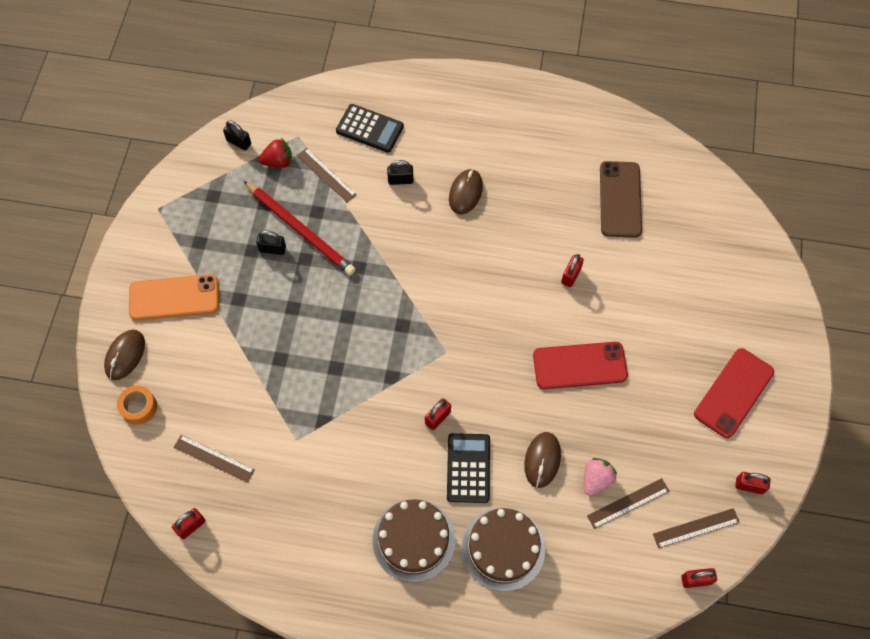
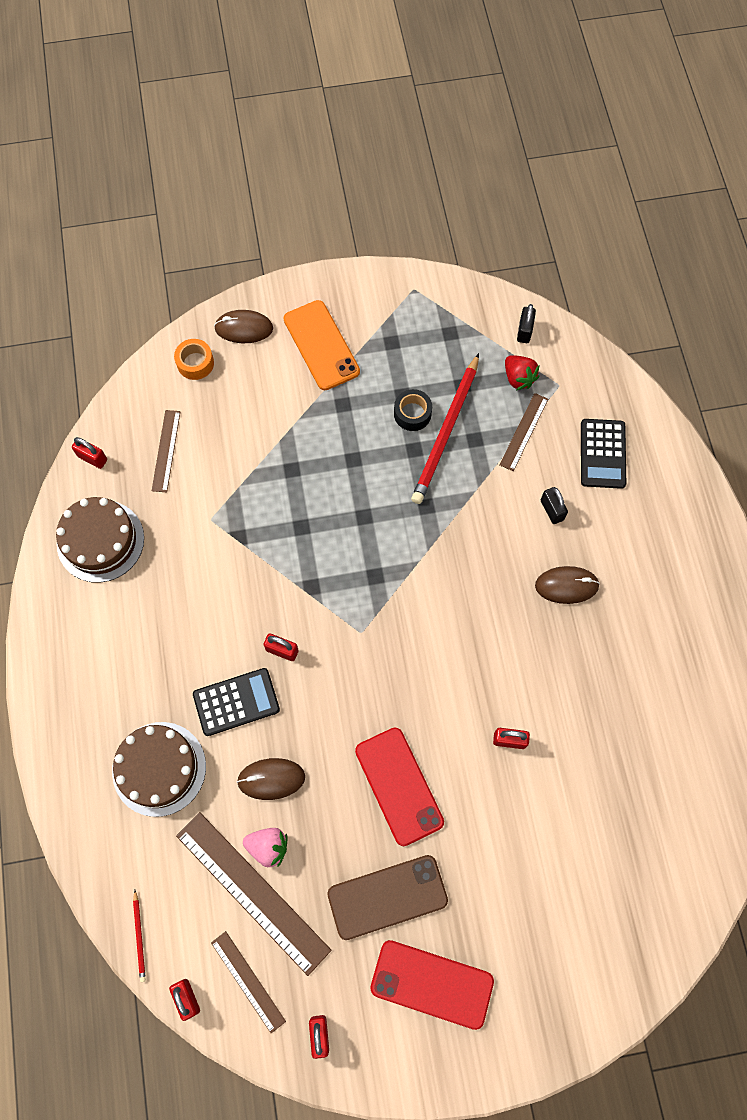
camera: 70 degrees right, 5 degrees up
(272, 249) = (412, 414): black padlock -> black tape
(414, 540) = (141, 673): brown cake -> brown cake (100, 541)
(620, 199) = (637, 768): brown phone -> brown phone (387, 897)
(628, 503) = (252, 892): brown ruler -> brown ruler, size x1.86
(637, 605) = (139, 937): none -> red pencil

